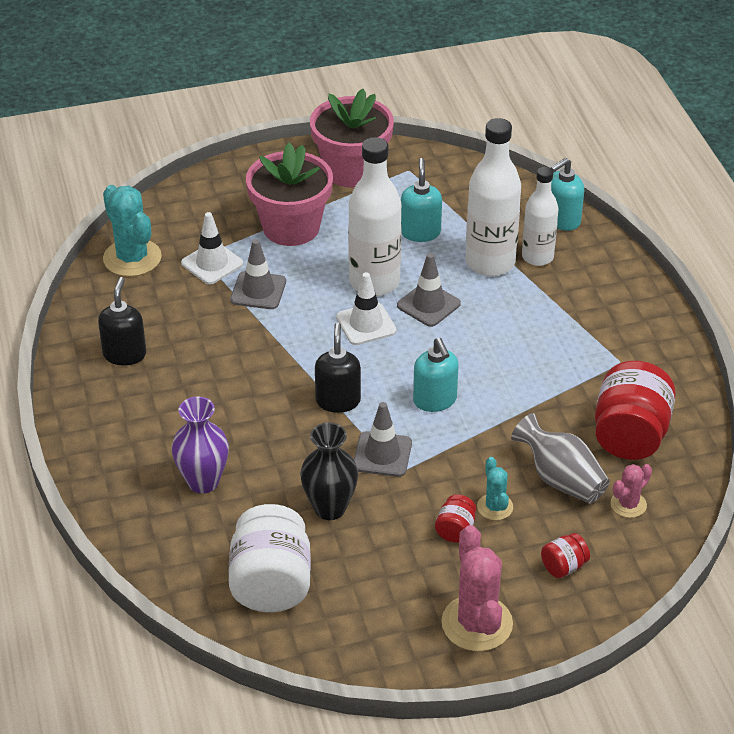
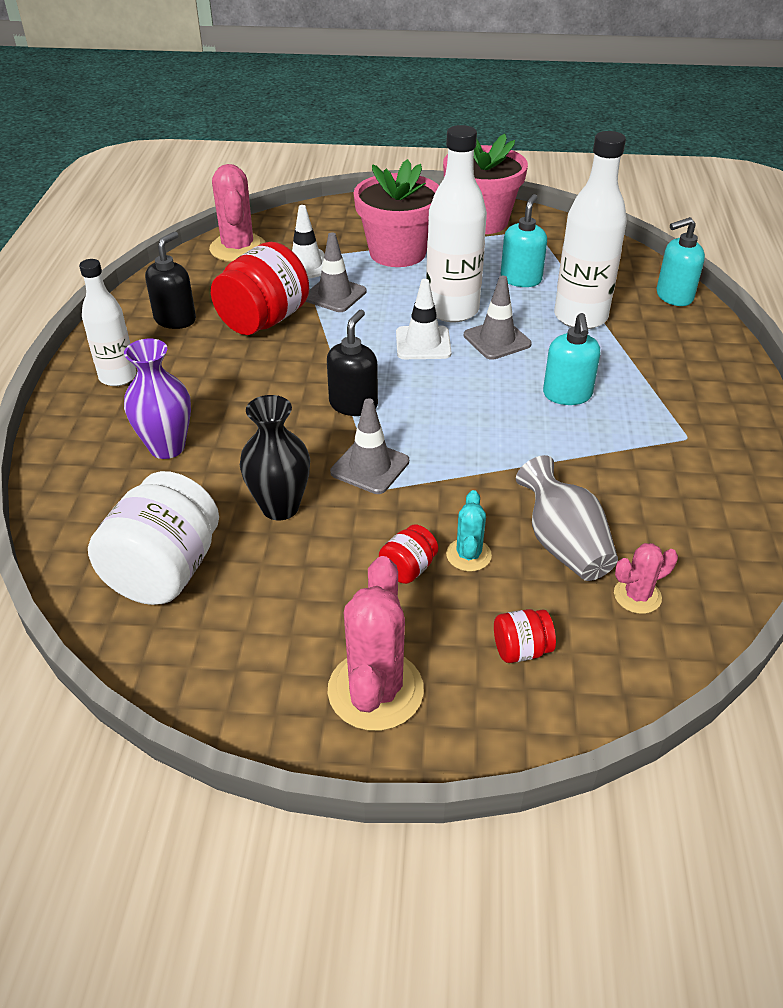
camera: 20 degrees right, 0 degrees up
(132, 258) = (238, 248): turquoise cactus -> pink cactus
(435, 400) = (457, 428): turquoise soap dispenser -> turquoise soap dispenser (567, 395)
(537, 257) = (633, 322): white bottle -> white bottle (118, 377)
(630, 435) = (670, 517): red jar -> red jar (264, 320)

